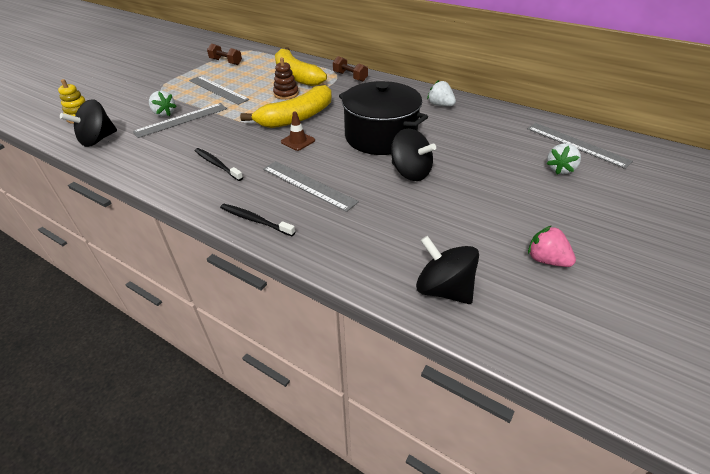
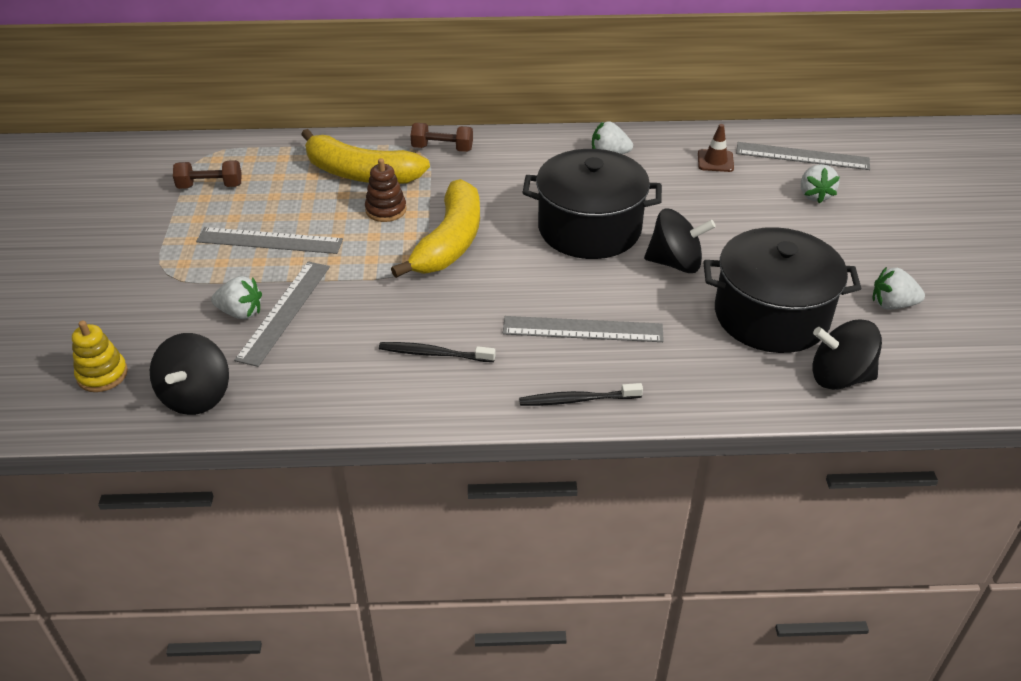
camera: 35 degrees left, 0 degrees up
(298, 141) = (496, 276): brown traffic cone -> brown traffic cone (715, 161)
(439, 227) = (771, 315): none -> black pot
(546, 260) = (892, 304): pink strawberry -> white strawberry

